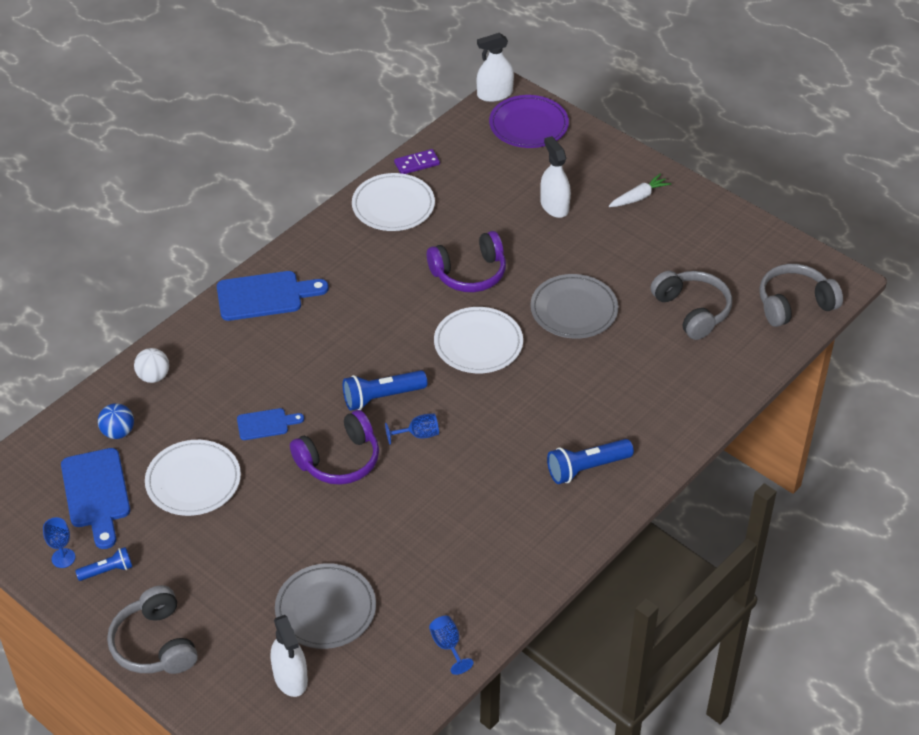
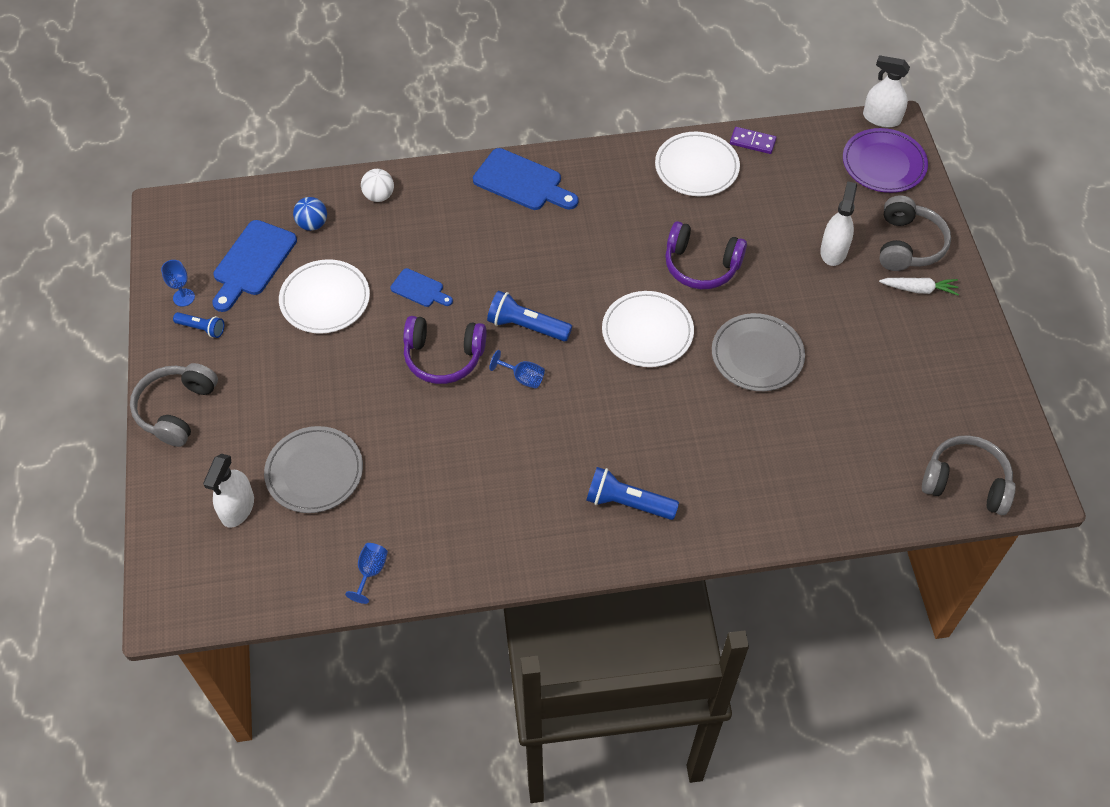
camera: 40 degrees right, 10 degrees up
(692, 311) = (862, 425): grey headphones -> grey headphones (908, 245)

